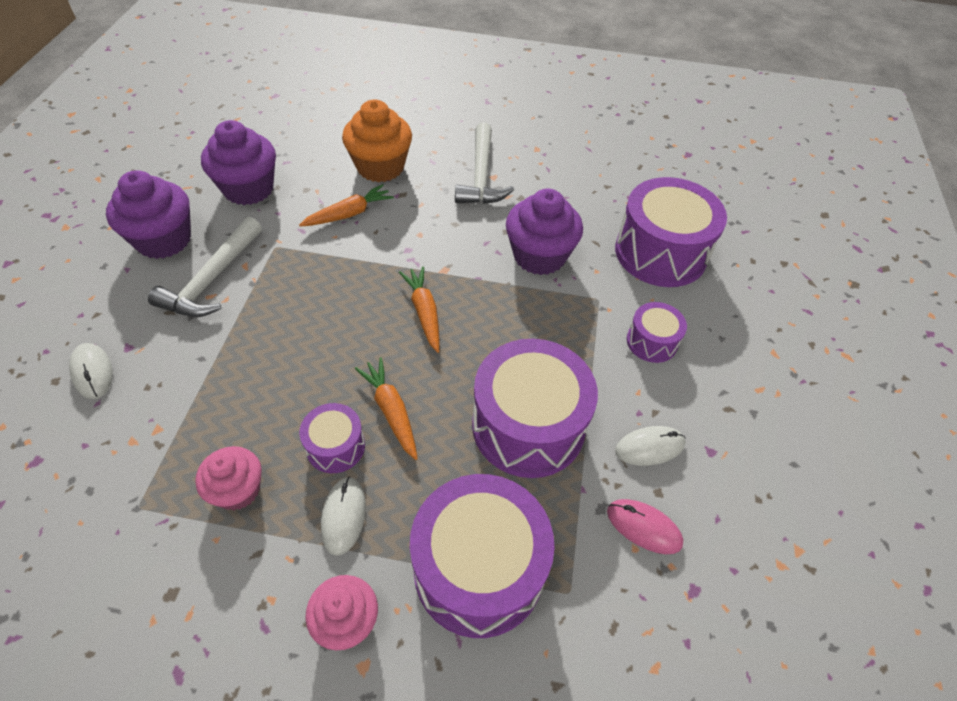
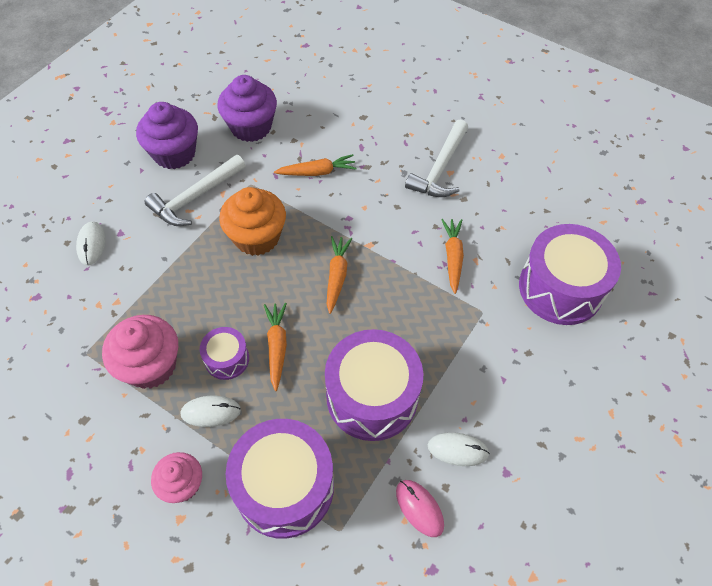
camera: 25 degrees right, 5 degrees up
(238, 490) = (150, 365): pink cupcake -> pink cupcake, size x1.60
(343, 516) = (211, 412): white mouse -> white mouse turned 60 degrees clockwise
(380, 167) = (360, 136): orange cupcake -> orange cupcake (257, 237)
(539, 256) = (452, 257): purple cupcake -> orange carrot
(651, 341) = (508, 364): purple drum -> none

